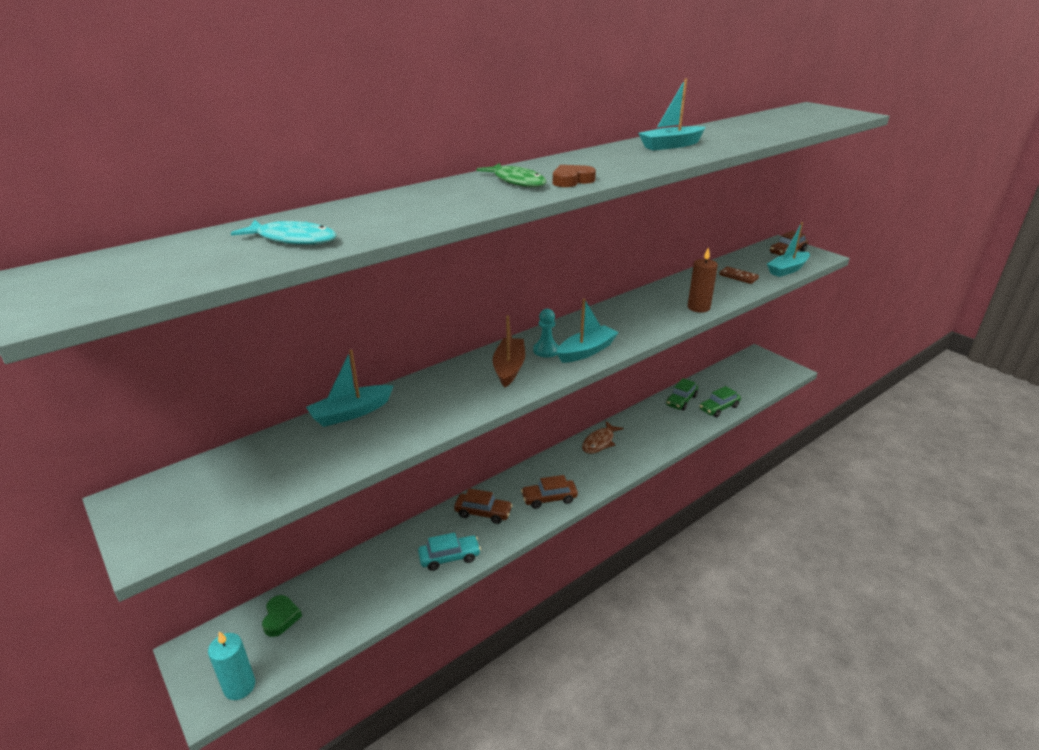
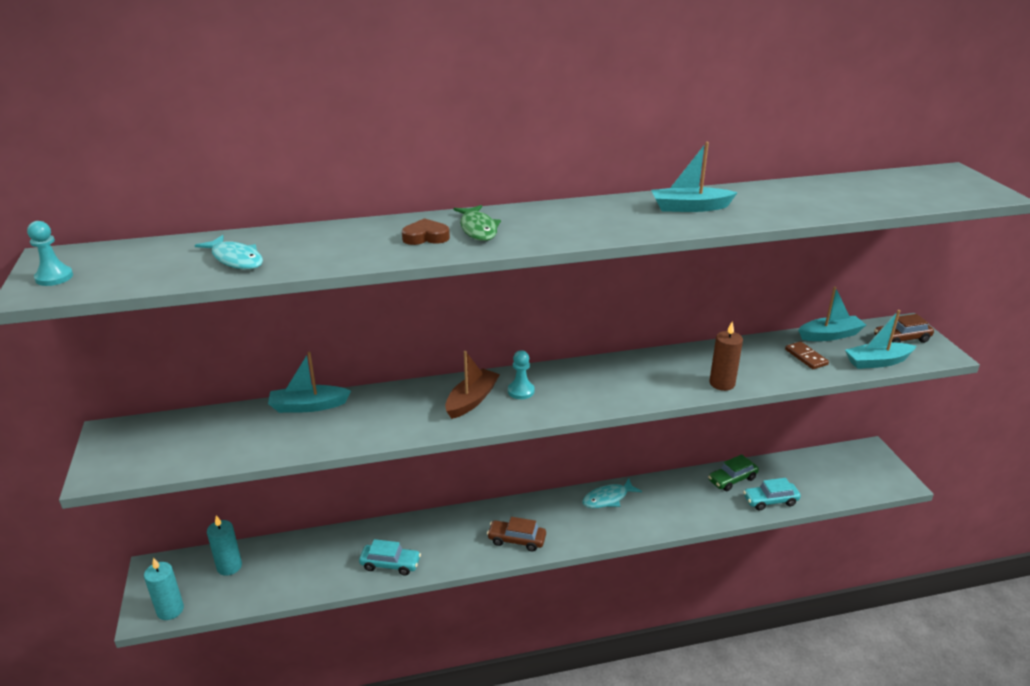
camera: 25 degrees right, 0 degrees up
(64, 293) = (54, 277): none -> turquoise pawn
(281, 618) = (229, 566): green heart -> turquoise candle
(483, 513) = (446, 533): brown car -> none
(571, 180) = (528, 238): brown heart -> brown heart (426, 237)
(586, 351) = (559, 402): turquoise boat -> turquoise boat (830, 335)
(599, 442) = (608, 498): brown fish -> turquoise fish
(719, 408) = (770, 501): green car -> turquoise car

